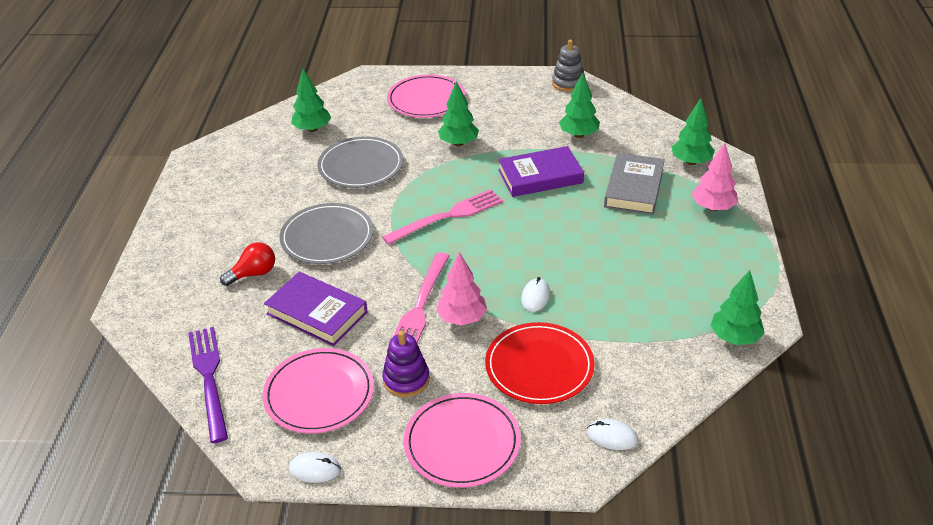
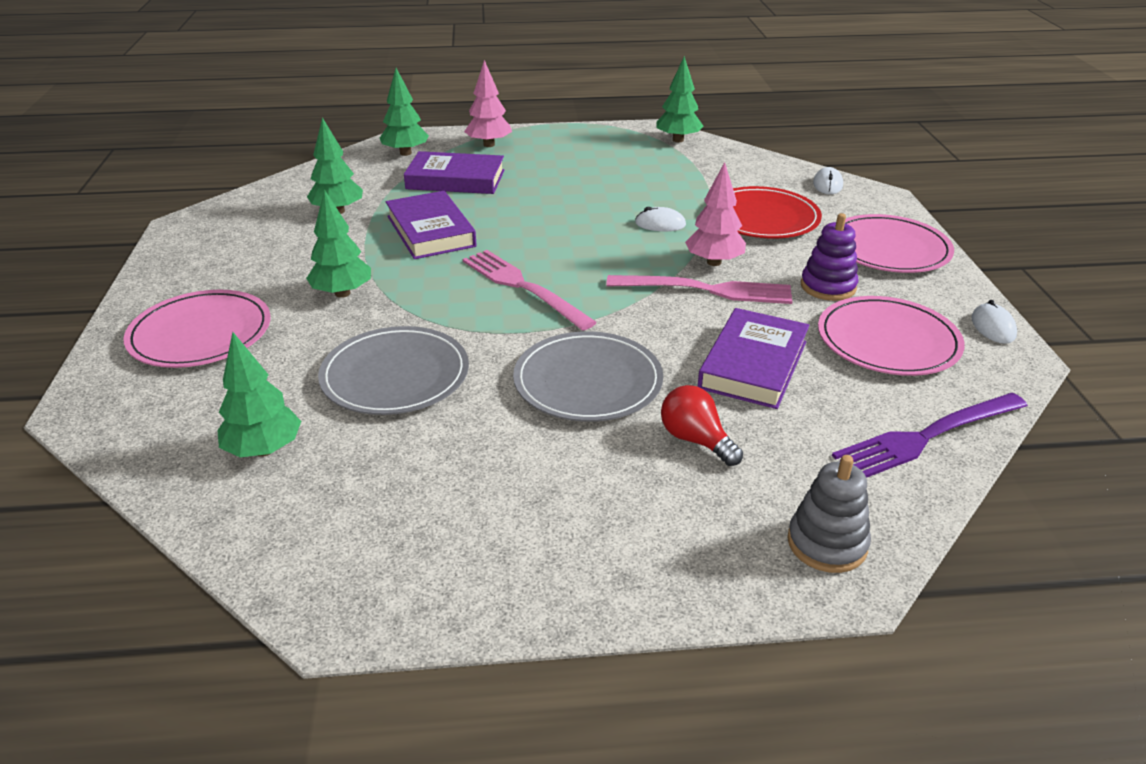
camera: 100 degrees left, 5 degrees down
(568, 83) = (201, 222): grey stacking toy -> grey stacking toy (827, 543)
(634, 188) = (455, 179): grey book -> purple book

